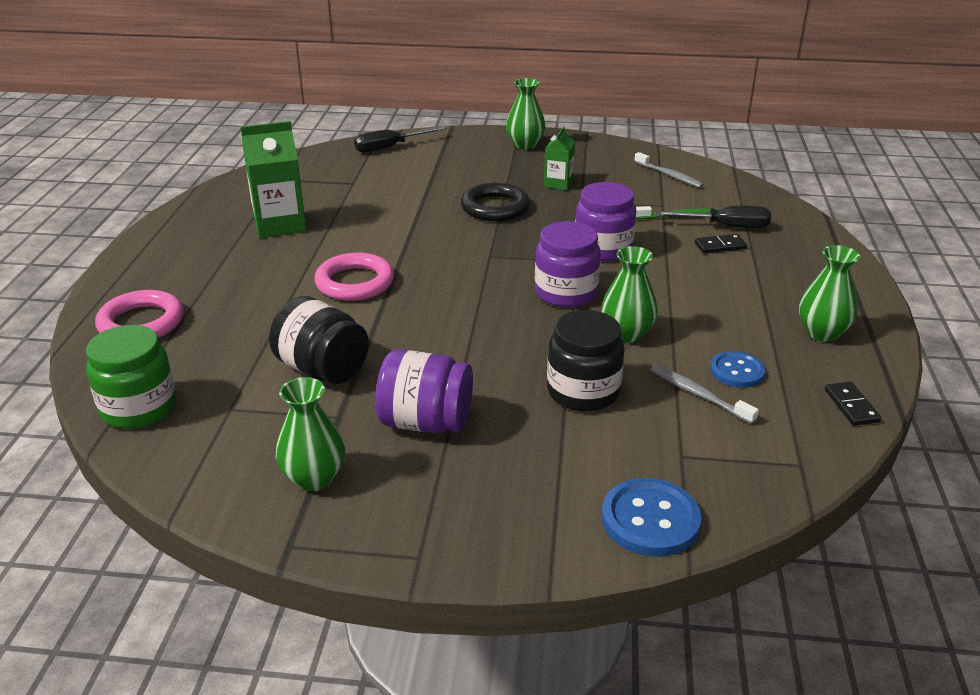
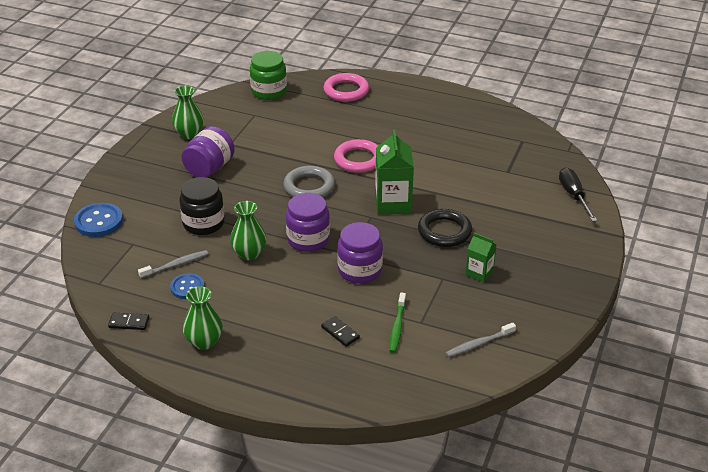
camera: 105 degrees right, 5 degrees up
(280, 225) = (448, 137): green carton -> green carton (393, 203)
(322, 369) = (272, 142): black jar -> none
(441, 312) = (309, 187): none -> grey ring
(525, 145) = (566, 270): green vase -> none
(720, 246) = (340, 333): black domino -> black domino turned 45 degrees counterclockwise
(725, 226) = (370, 347): black screwdriver -> none

